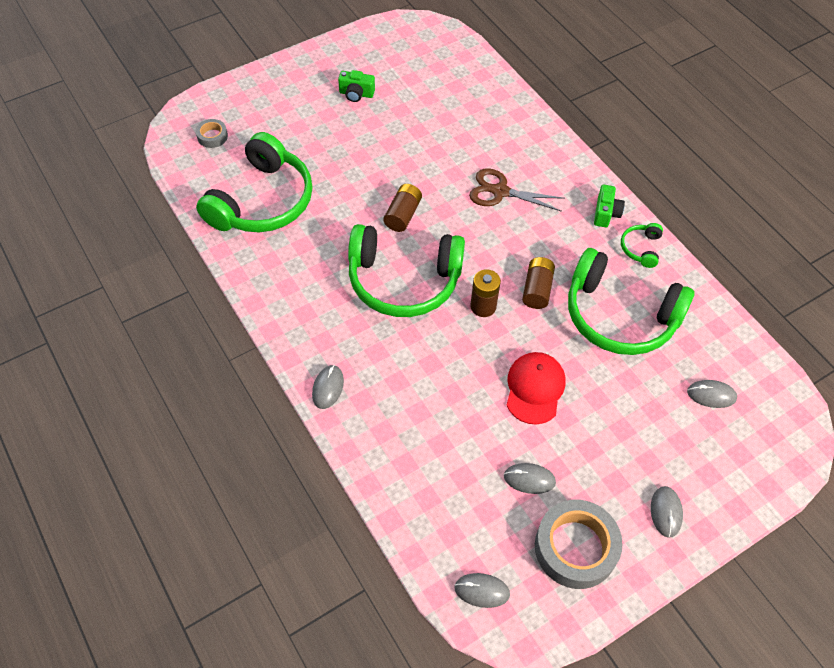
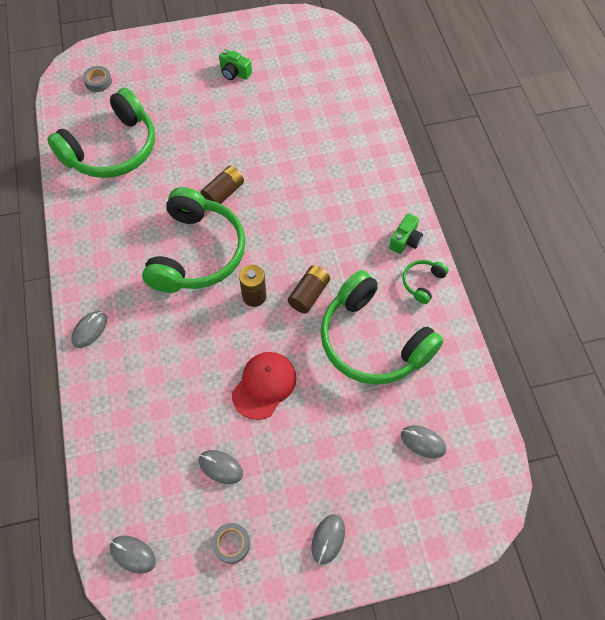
camera: 20 degrees right, 5 degrees up
(403, 280) = (197, 253): green headphones -> green headphones turned 105 degrees counterclockwise
(500, 191) = (318, 194): brown scissors -> none
(575, 547) = (231, 544): grey tape -> grey tape, size x0.48

